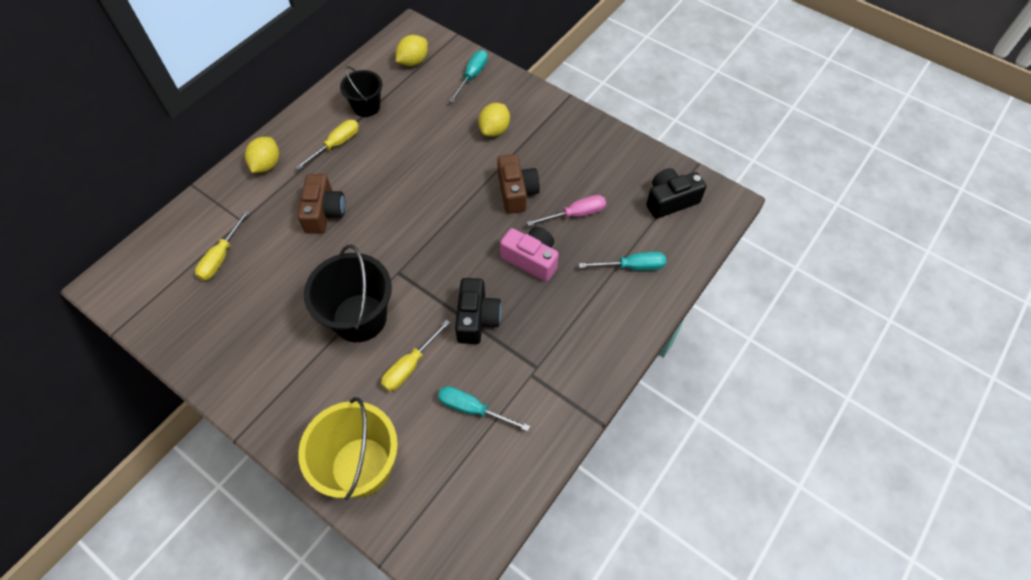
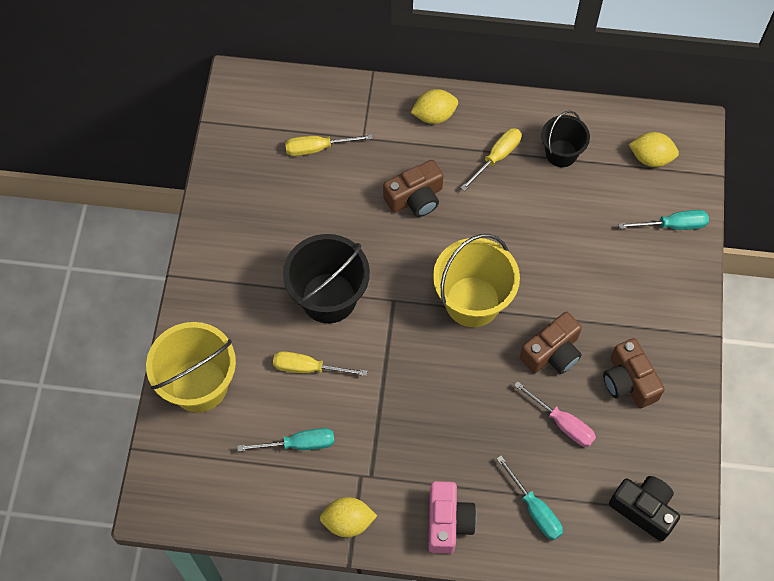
camera: 60 degrees right, 5 degrees up
(336, 145) = (496, 157): yellow screwdriver -> yellow screwdriver turned 60 degrees counterclockwise
(439, 220) = (472, 301): none -> yellow bucket
(473, 409) = (298, 444): turquoise screwdriver -> turquoise screwdriver turned 90 degrees clockwise
(477, 318) = (388, 396): black camera -> none
(494, 130) = (616, 288): yellow lemon -> yellow lemon (348, 522)
(531, 259) = (482, 409): pink camera -> pink camera (448, 522)
(569, 159) = (629, 381): none -> brown camera

